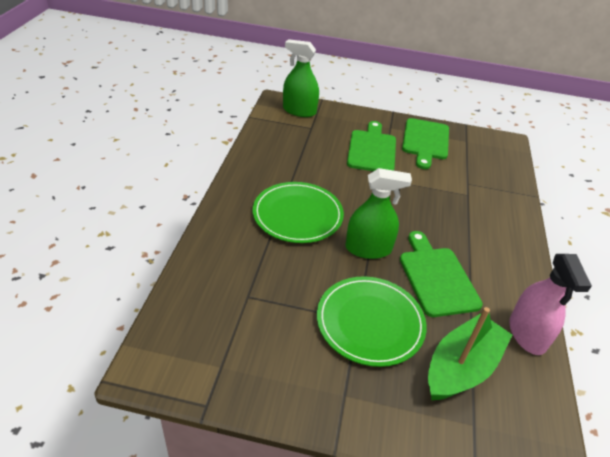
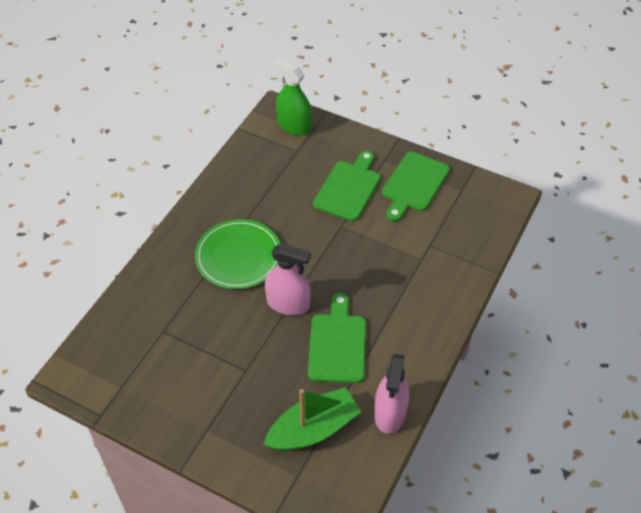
camera: 20 degrees right, 10 degrees up
(368, 249) = (288, 303): green spray bottle -> pink spray bottle
(370, 322) = (255, 375): green plate -> none

